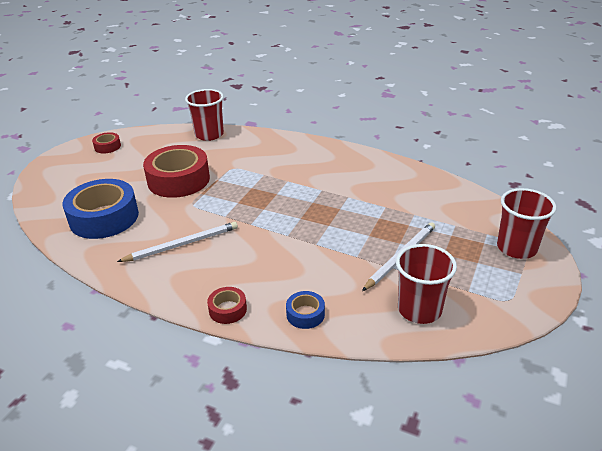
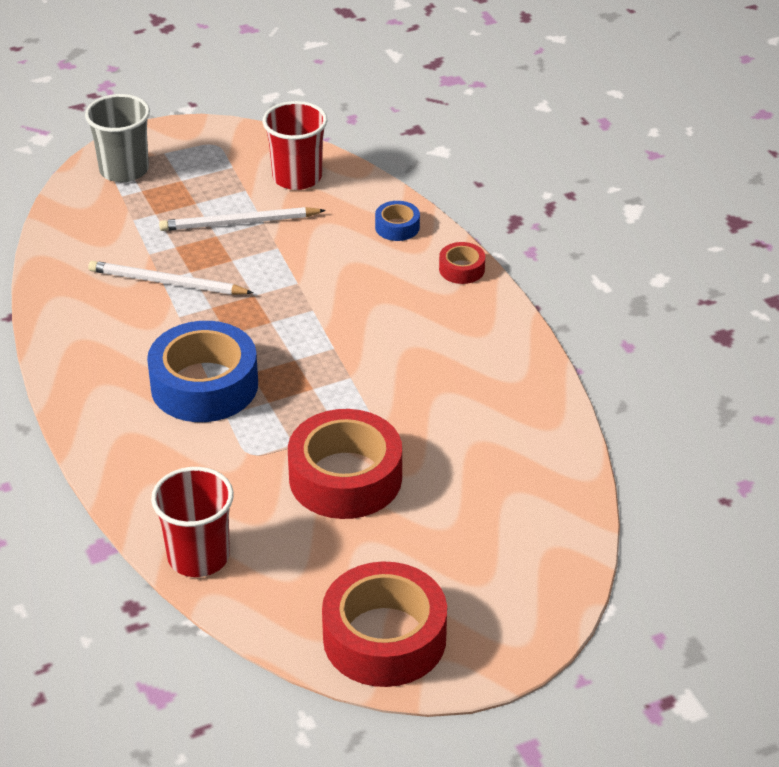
camera: 140 degrees left, 5 degrees up
(104, 217) = (499, 467): blue tape -> blue tape (204, 385)
(107, 147) = (384, 638): red tape -> red tape, size x2.18
(182, 244) = (438, 366): white pencil -> white pencil (167, 282)
(516, 248) = (124, 170): red cup -> grey cup

